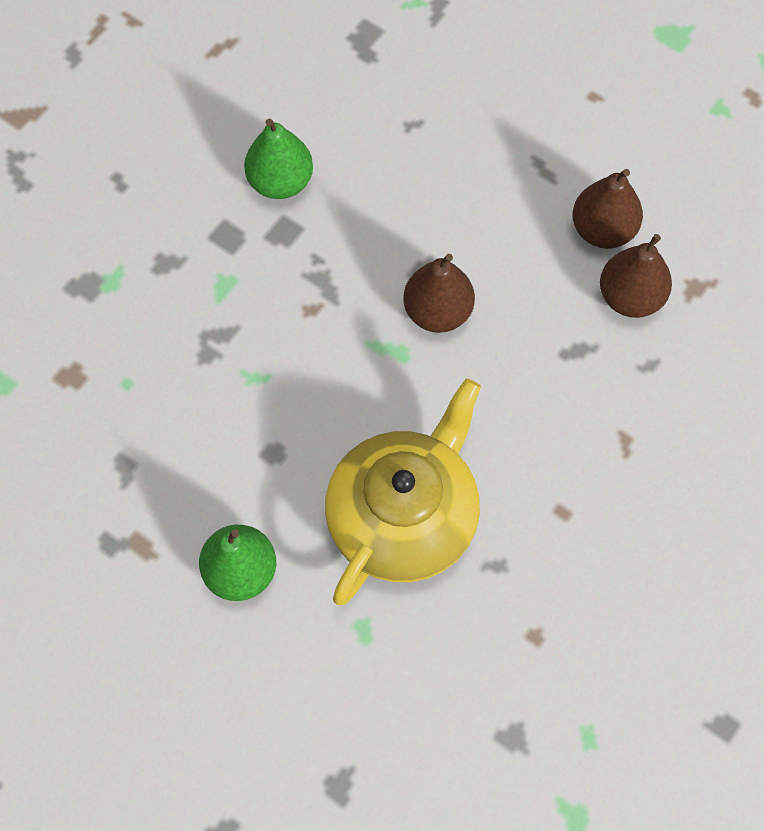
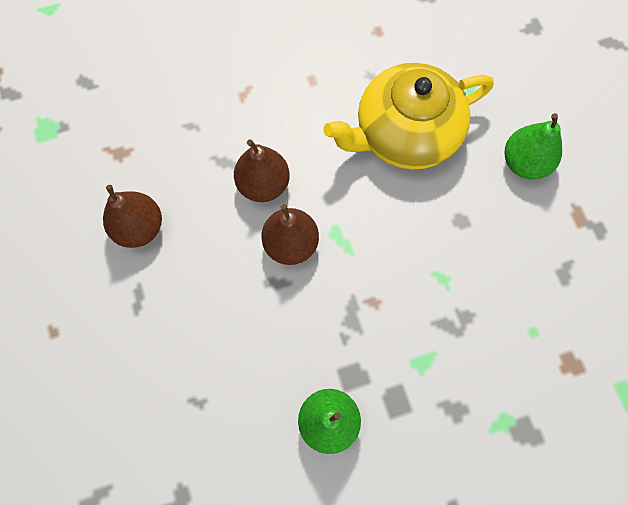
camera: 145 degrees left, 5 degrees up
(630, 297) = (163, 173): brown pear -> brown pear (263, 184)

